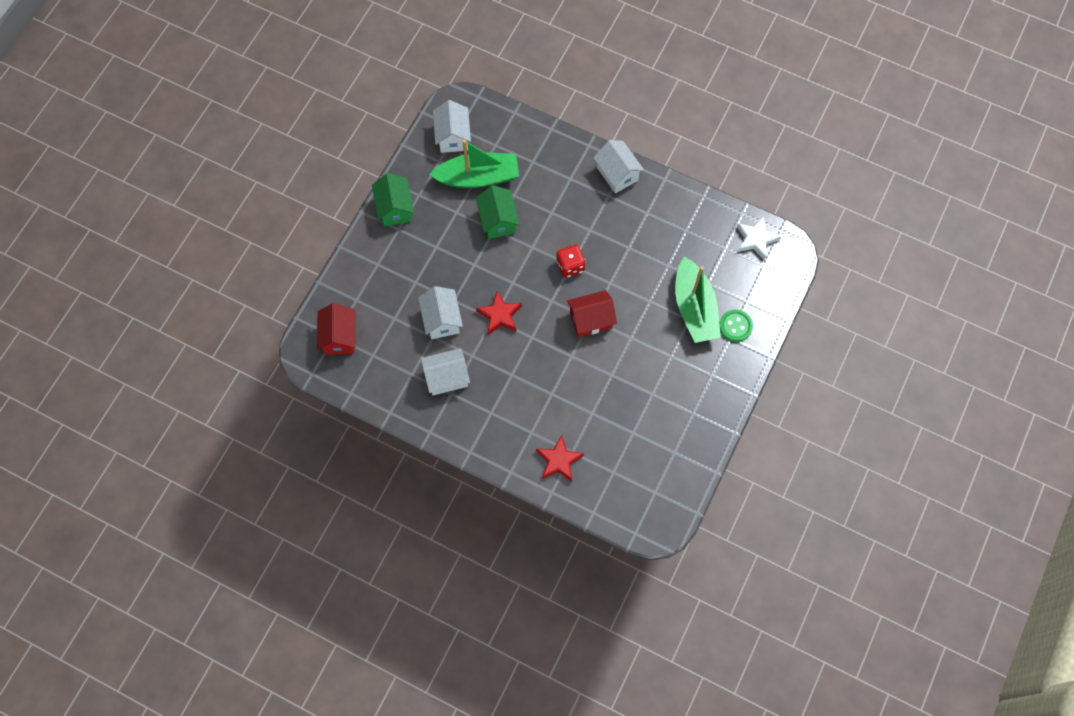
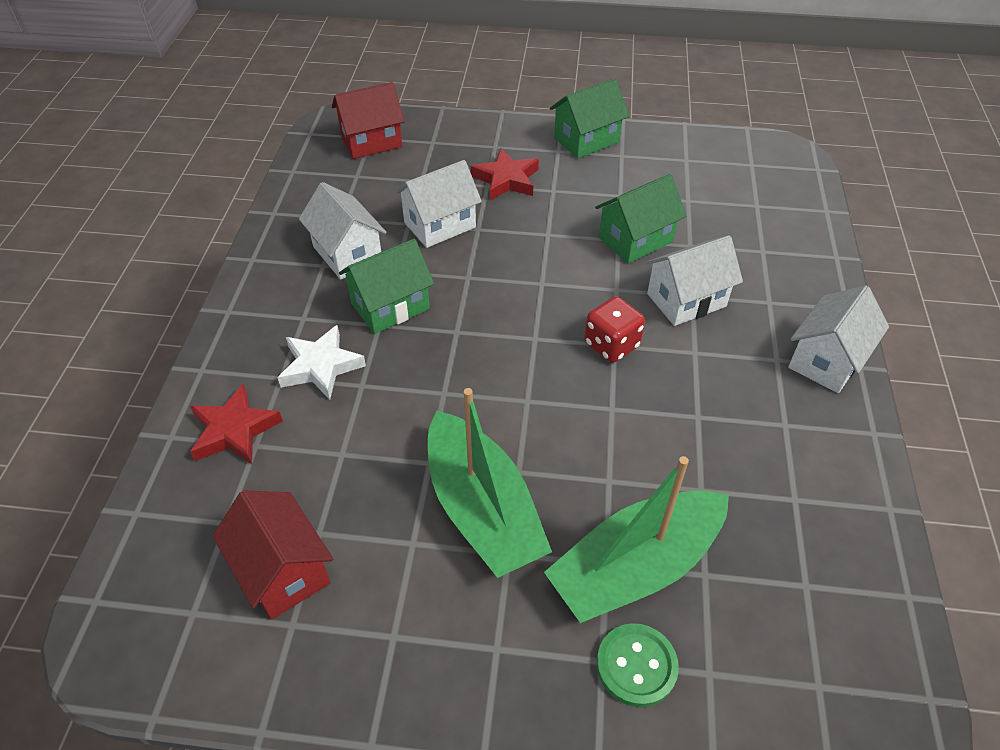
camera: 70 degrees right, 20 degrees down
(453, 136) = (734, 162): white house -> white house (686, 300)
(478, 177) = (691, 202): green boat -> green boat (482, 509)
(500, 315) = (477, 283): red star -> red star (506, 180)
(500, 365) = (390, 306): none -> green house
(590, 320) = (525, 401): red house -> red house (283, 571)
(756, 239) = (868, 646): white star -> white star (321, 366)

